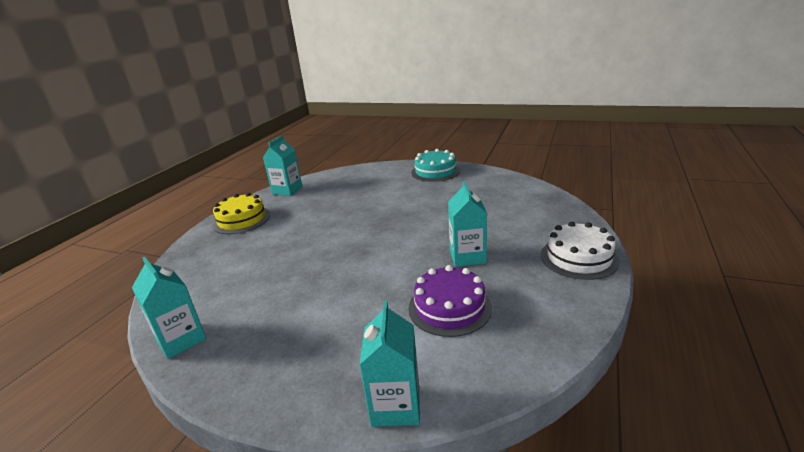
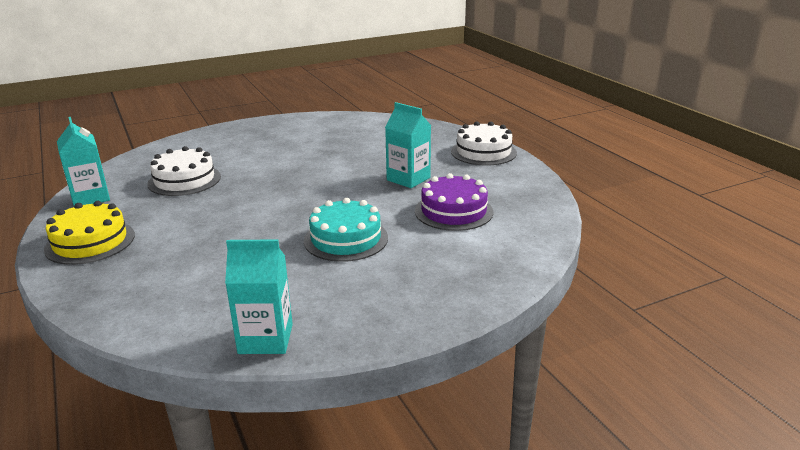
camera: 50 degrees left, 0 degrees up
(341, 196) = (184, 180): none -> white cake
(395, 405) = (516, 270): turquoise carton -> none
(435, 171) = (254, 130): turquoise cake -> turquoise cake (346, 239)

